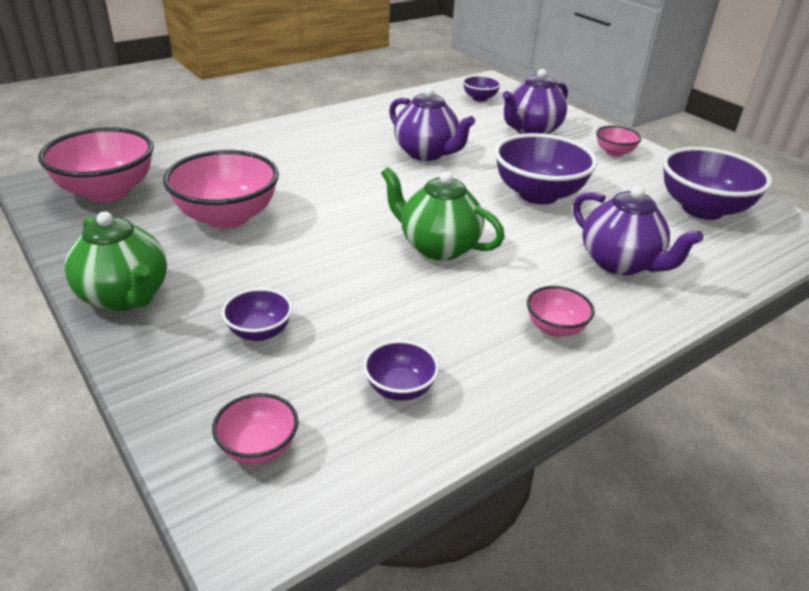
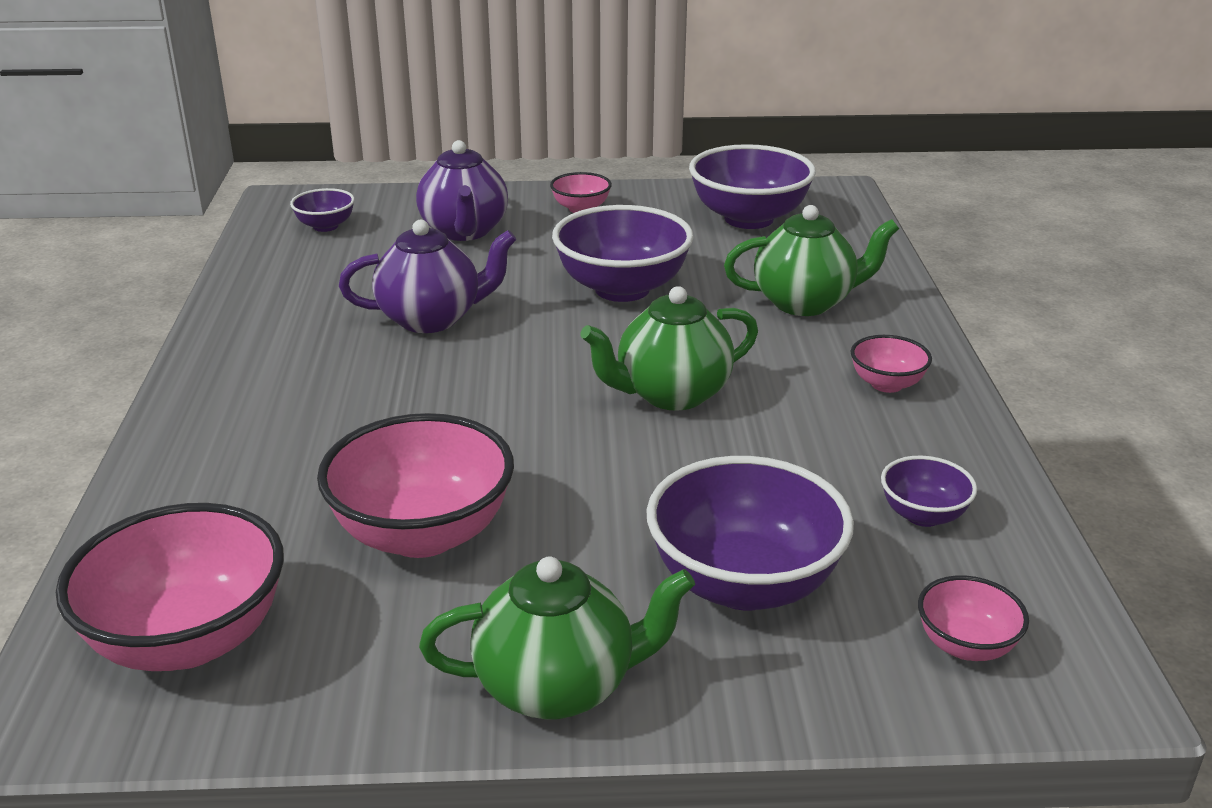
camera: 55 degrees left, 5 degrees down
(259, 332) = (744, 584): purple bowl -> purple bowl, size x1.99
(620, 263) = (805, 302): purple teapot -> green teapot

